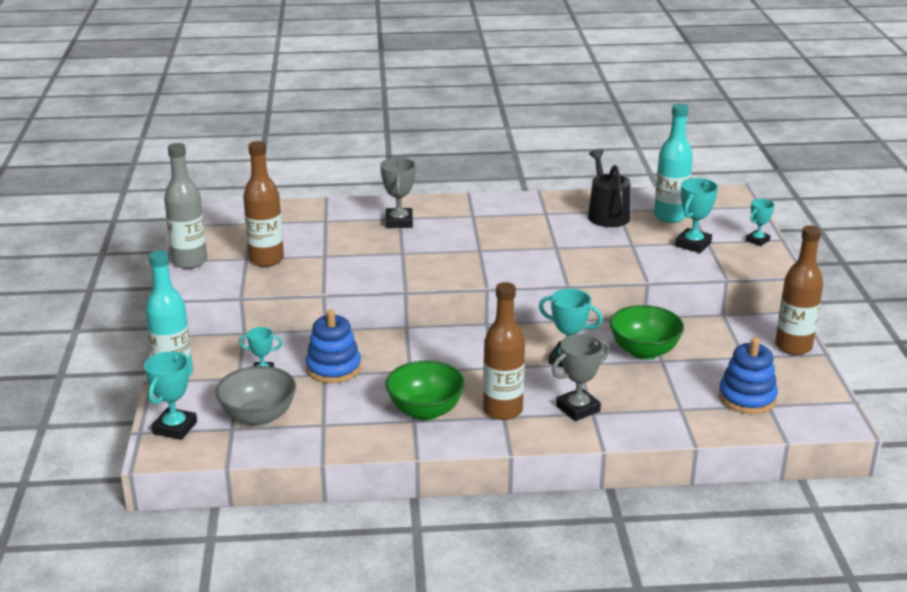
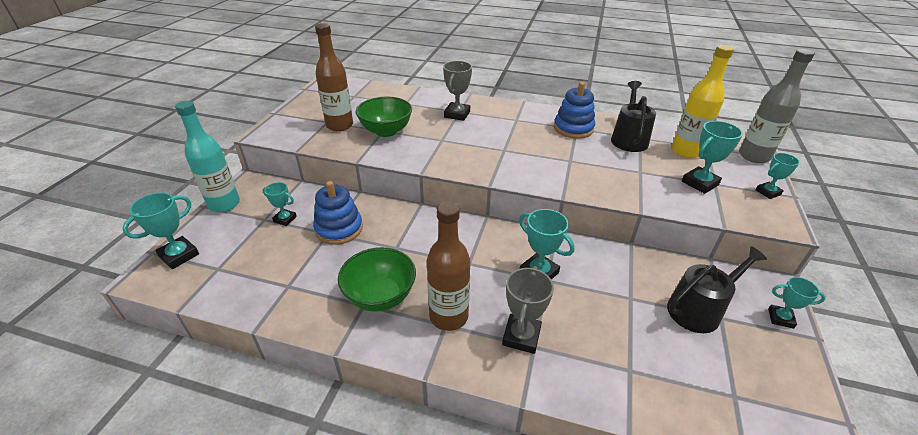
camera: 20 degrees right, 10 degrees up
(190, 261) = (288, 116): grey bottle -> grey bottle (754, 156)
(258, 417) = (246, 262): grey bowl -> none
(578, 408) = (521, 336): grey trophy -> grey trophy turned 60 degrees counterclockwise
(644, 351) = (616, 282): green bowl -> green bowl (386, 131)
(670, 216) = (686, 151): turquoise bottle -> yellow bottle
(723, 355) = (698, 309): none -> black watering can
(747, 398) = (711, 377): blue stacking toy -> blue stacking toy (573, 128)
(793, 346) = (780, 318): brown bottle -> turquoise trophy

